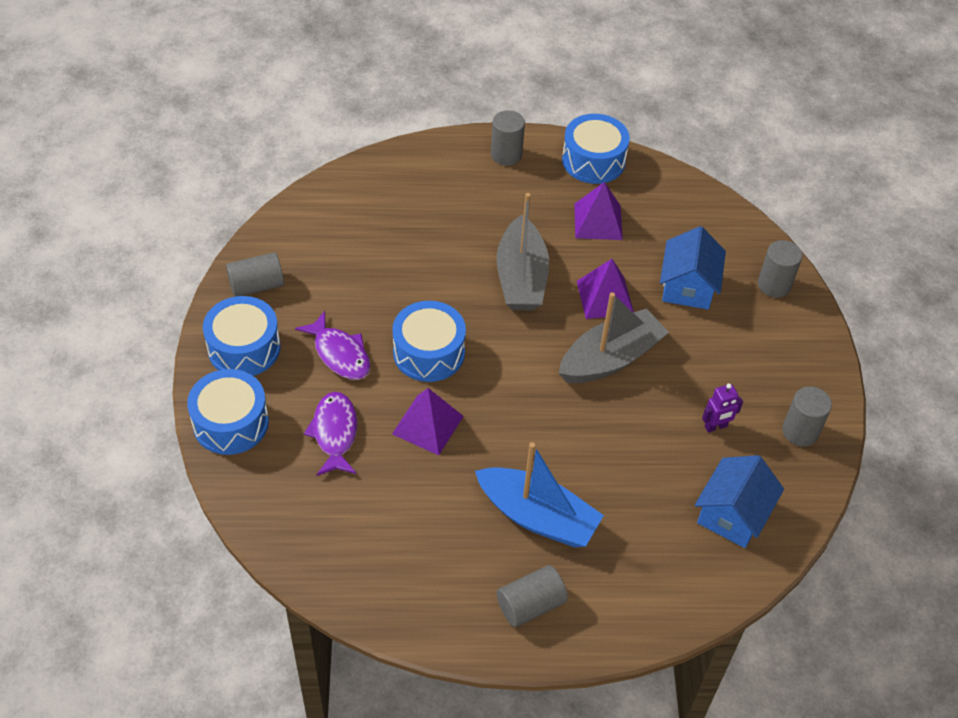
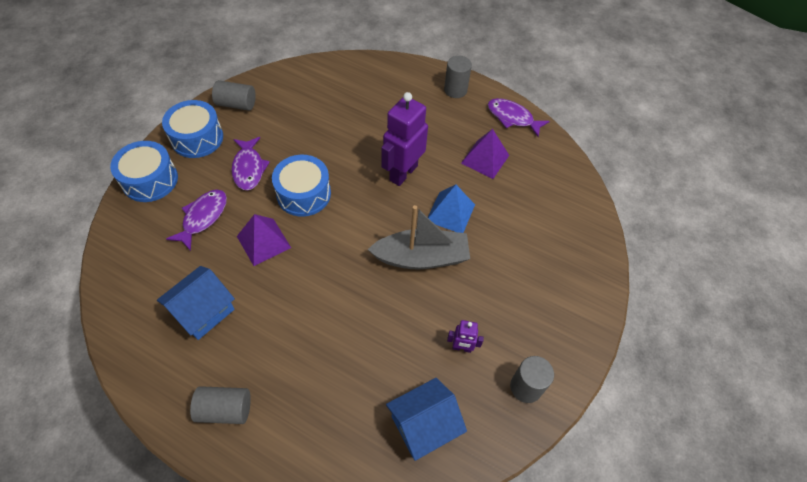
camera: 30 degrees right, 5 degrees up
(521, 277) = (403, 173): grey boat -> purple robot
(537, 517) = (282, 345): blue boat -> none
(593, 161) = (512, 118): blue drum -> purple fish
(605, 297) = (450, 212): purple pyramid -> blue pyramid
(688, 287) = (517, 233): blue house -> blue house (203, 311)
(774, 285) = (585, 262): grey cylinder -> none

